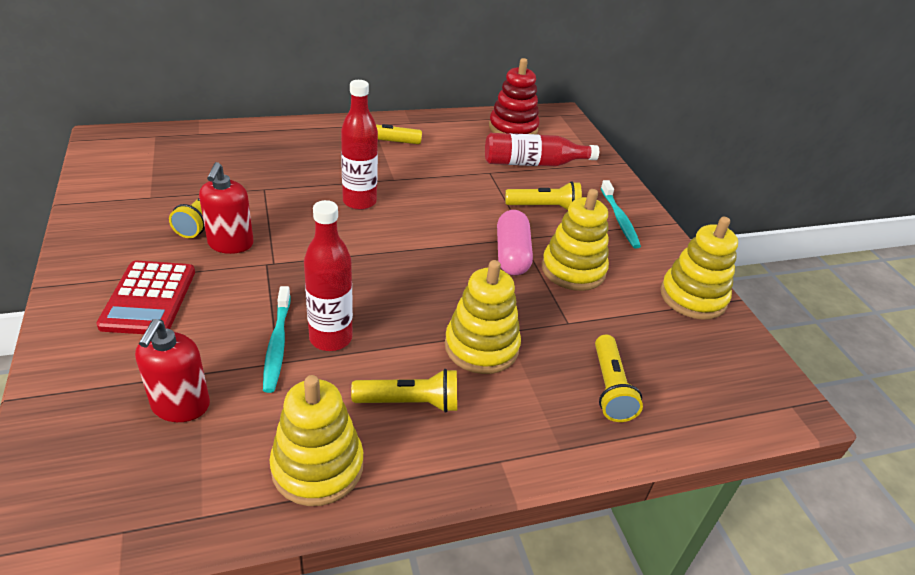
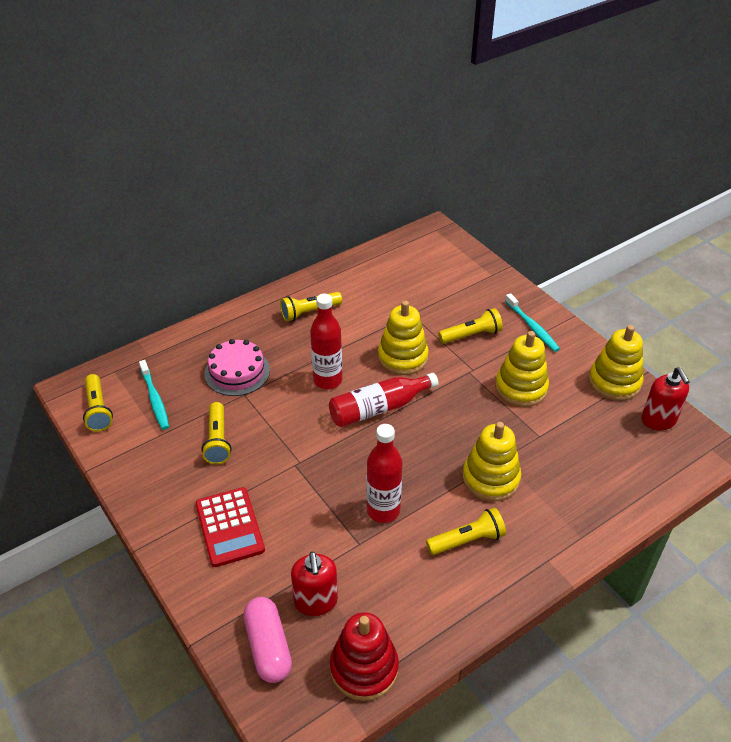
camera: 15 degrees left, 5 degrees up
(230, 244) = (255, 457): red soap dispenser -> red soap dispenser (658, 420)
(272, 169) = (237, 372): none -> pink cake
(277, 344) = (349, 529): turquoise toothbrush -> turquoise toothbrush (155, 399)
(317, 467) = (435, 609): yellow stacking toy -> yellow stacking toy (402, 357)
(512, 254) = (470, 390): pink capsule -> pink capsule (268, 647)
(513, 128) = (405, 259): red stacking toy -> red stacking toy (364, 668)
(533, 163) = (440, 292): red bottle -> red bottle (379, 408)
(610, 388) = (591, 479): yellow flashlight -> yellow flashlight (98, 410)

